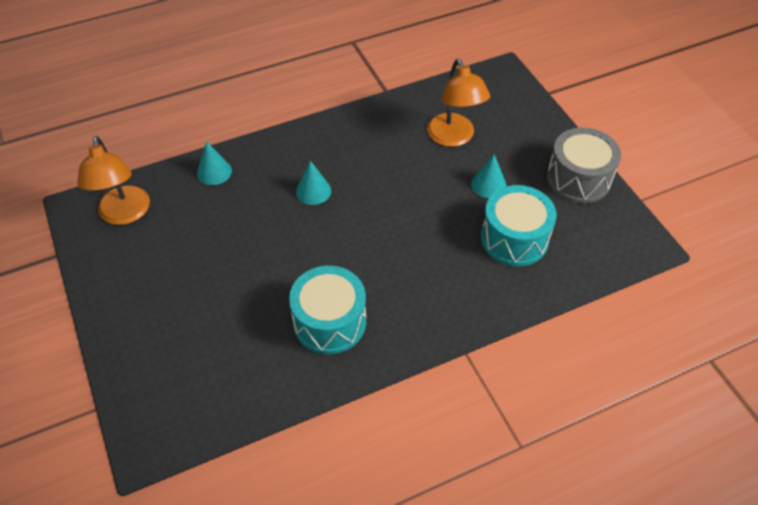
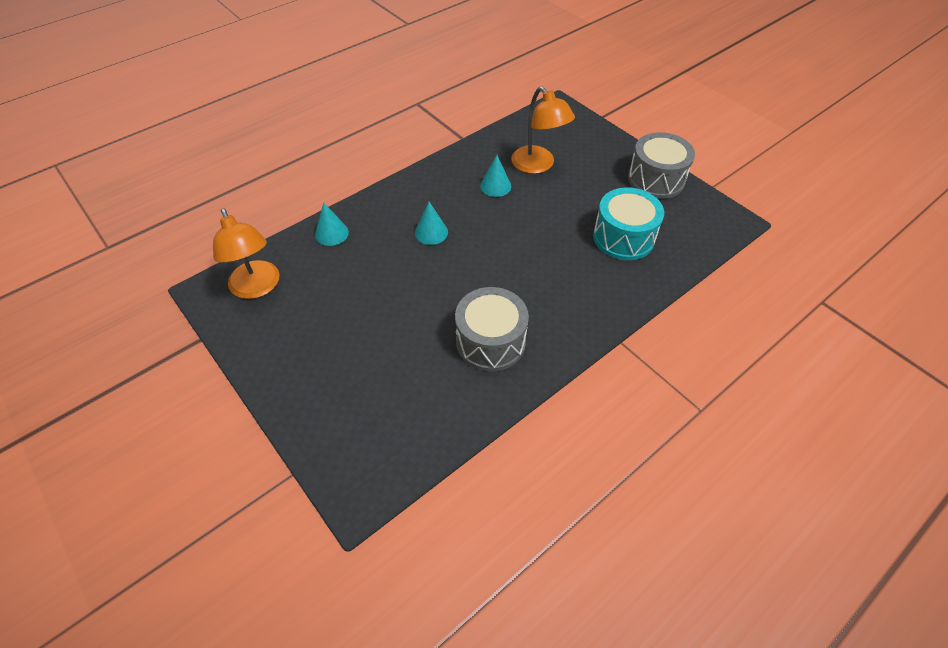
camera: 15 degrees left, 0 degrees up
(329, 322) = (490, 342): turquoise drum -> grey drum
(488, 184) = (583, 198): turquoise cone -> turquoise cone (495, 186)

